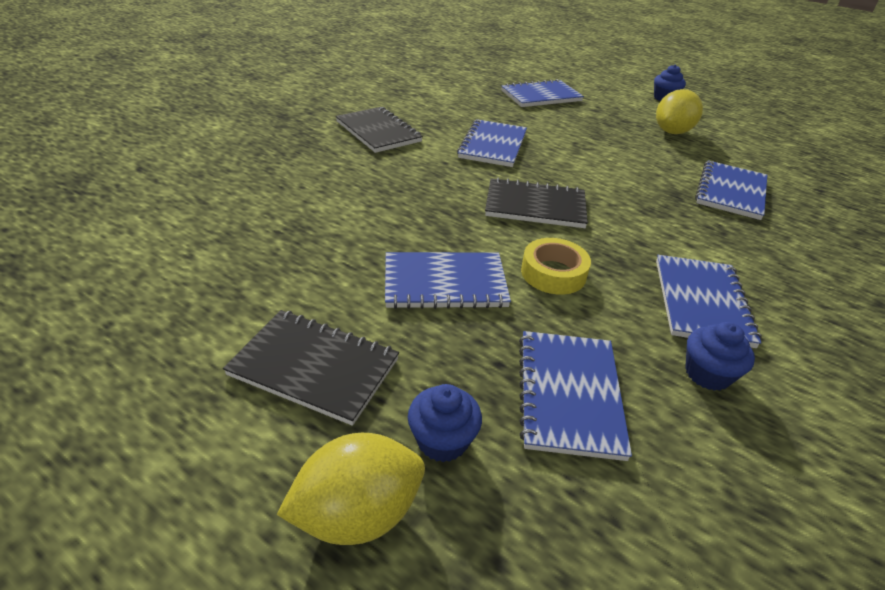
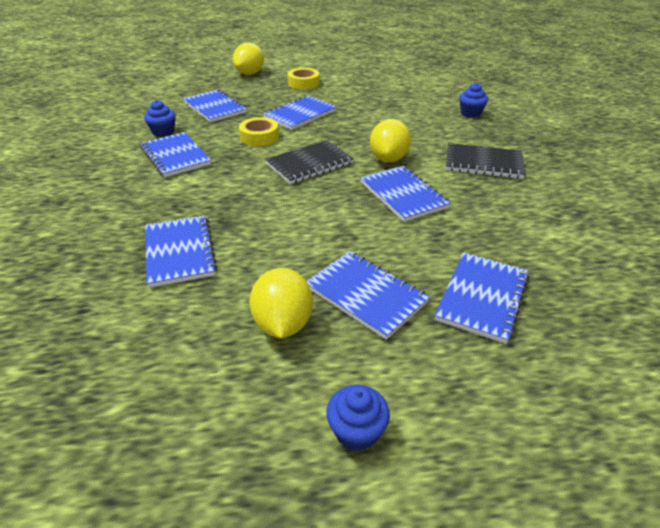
camera: 140 degrees right, 0 degrees up
(314, 367) = (303, 83): black notebook -> yellow tape
(442, 440) = (244, 87): blue cupcake -> blue cupcake (470, 113)
(448, 172) = (388, 159): none -> yellow lemon
(607, 121) = (366, 295): none -> blue notebook

